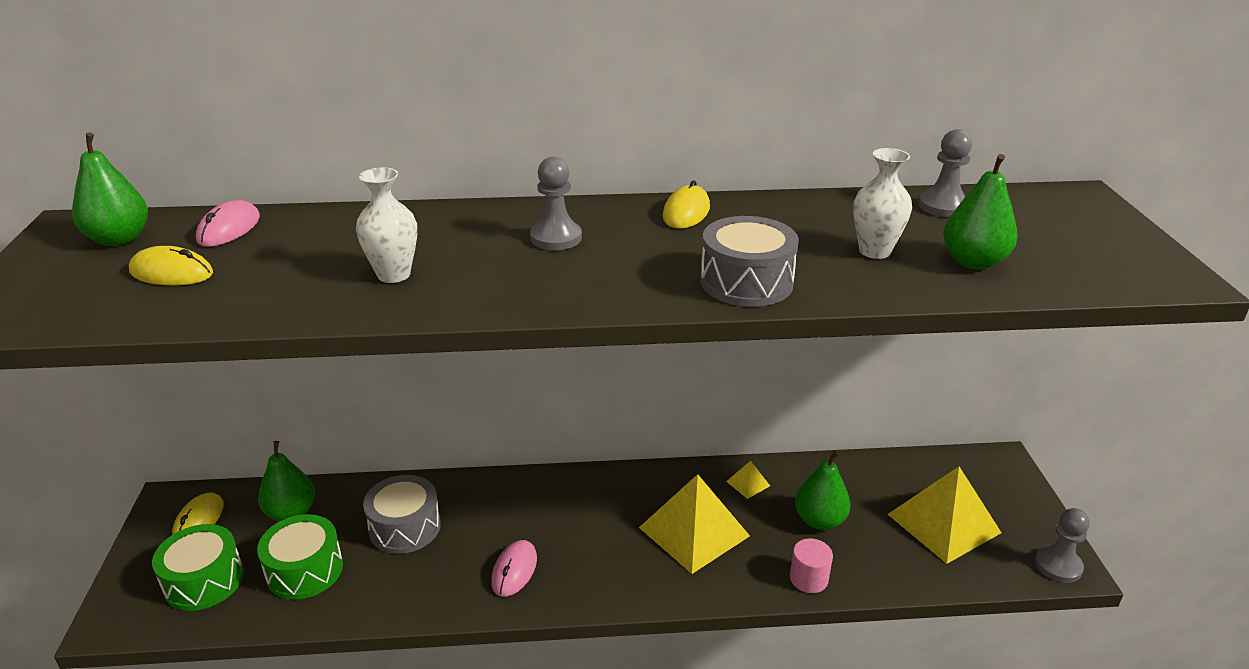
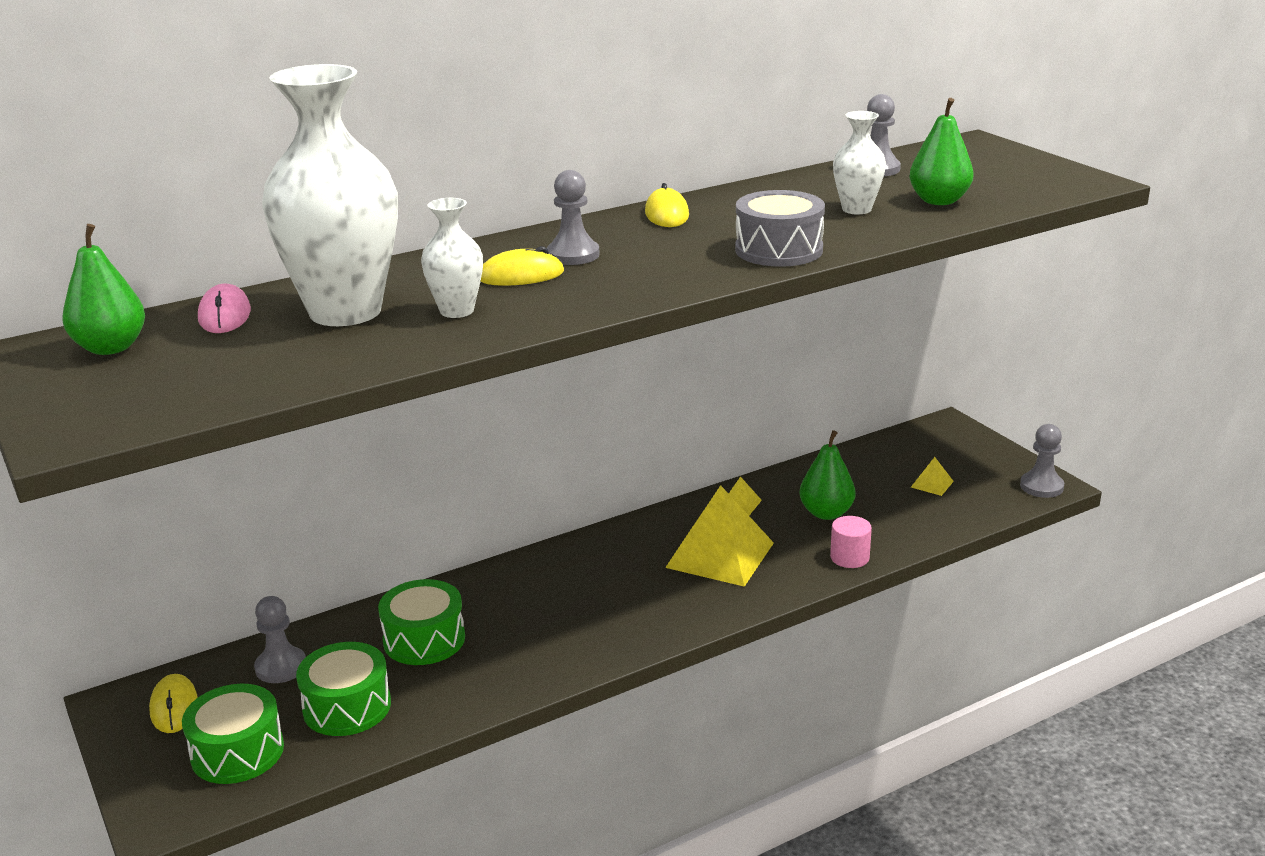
camera: 25 degrees left, 5 degrees down
(171, 273) = (221, 358): yellow mouse -> yellow mouse (521, 275)
(291, 513) = (281, 667): green pear -> grey pawn
(313, 250) = (345, 312): none -> white vase
(405, 527) = (424, 639): grey drum -> green drum
(514, 570) = (572, 636): pink mouse -> none
(943, 523) = (932, 484): yellow pyramid -> yellow pyramid, size x0.42

